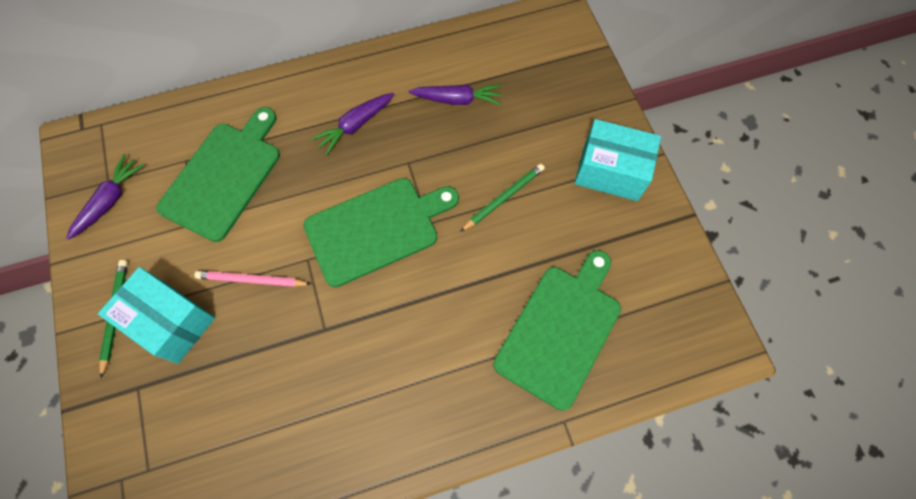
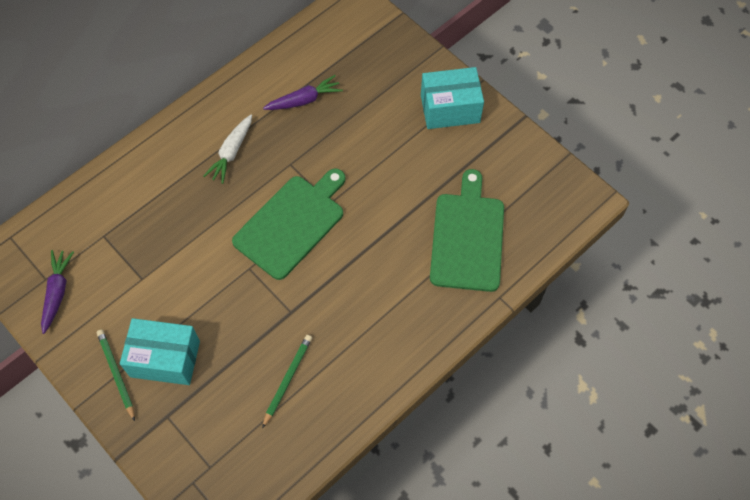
camera: 25 degrees left, 5 degrees down
(224, 176) = (144, 235): green cutting board -> none
(252, 280) = (213, 301): pink pencil -> none
(355, 126) = (231, 153): purple carrot -> white carrot
(503, 198) = (379, 161): green pencil -> green pencil (287, 380)

